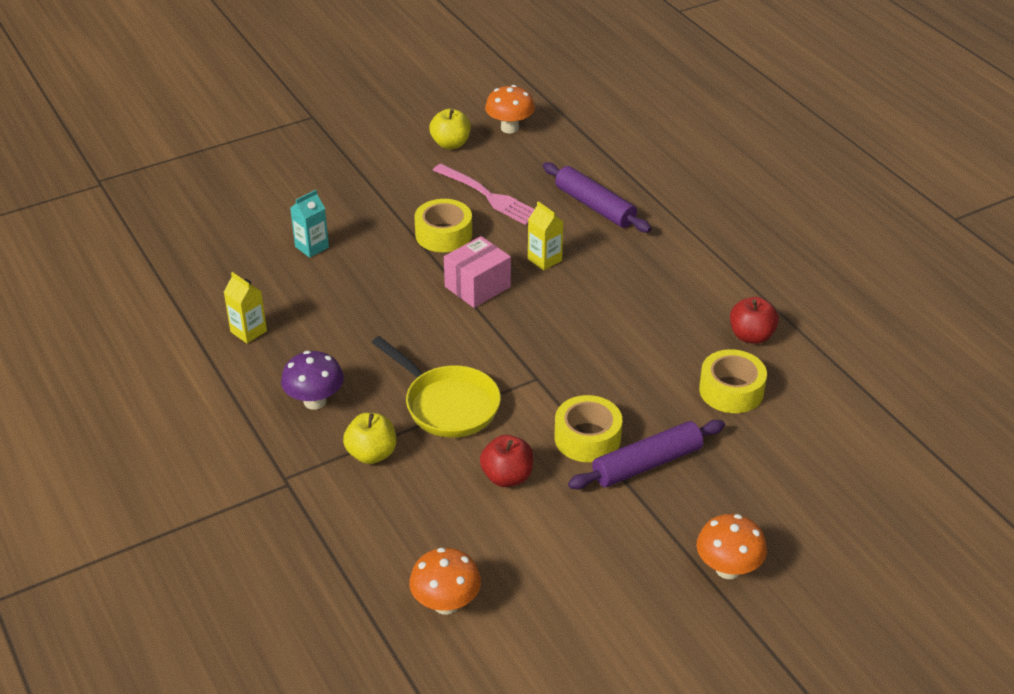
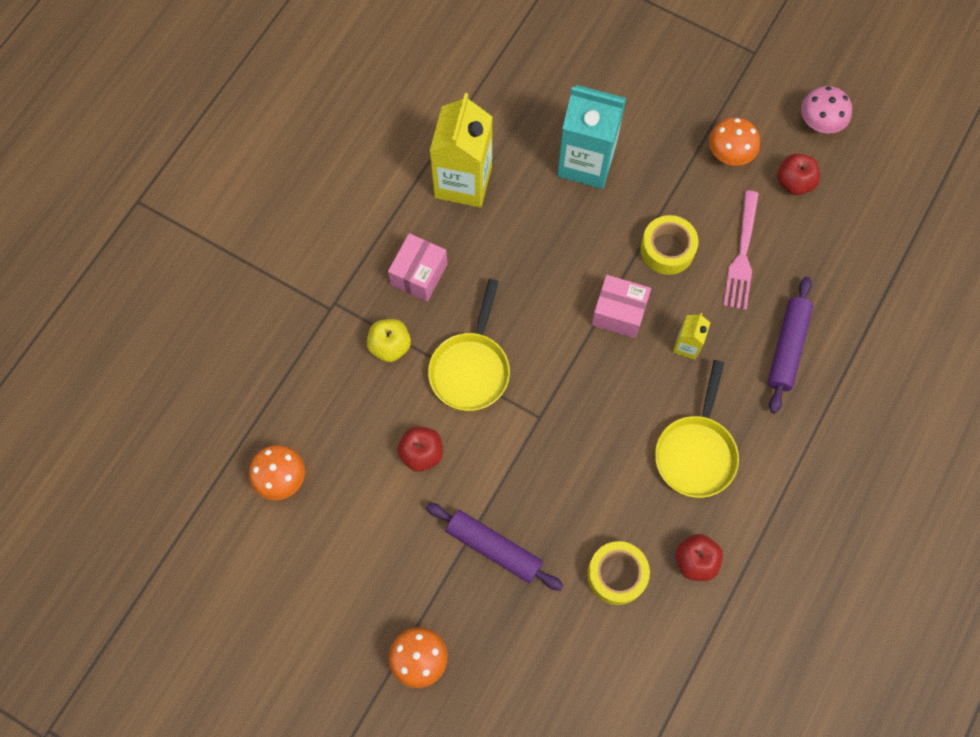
camera: 60 degrees right, 30 degrees up
(248, 331) = (463, 182): yellow carton -> yellow carton, size x2.13
(312, 247) = (586, 162): turquoise carton -> turquoise carton, size x2.13
(315, 401) = (419, 274): purple mushroom -> pink box
(411, 111) = (819, 123): none -> pink mushroom
(450, 144) = (794, 182): yellow apple -> red apple
(510, 128) = (853, 216): orange mushroom -> orange mushroom (729, 154)
(587, 438) = (496, 489): yellow tape -> none
(649, 294) = (696, 452): none -> yellow pan

